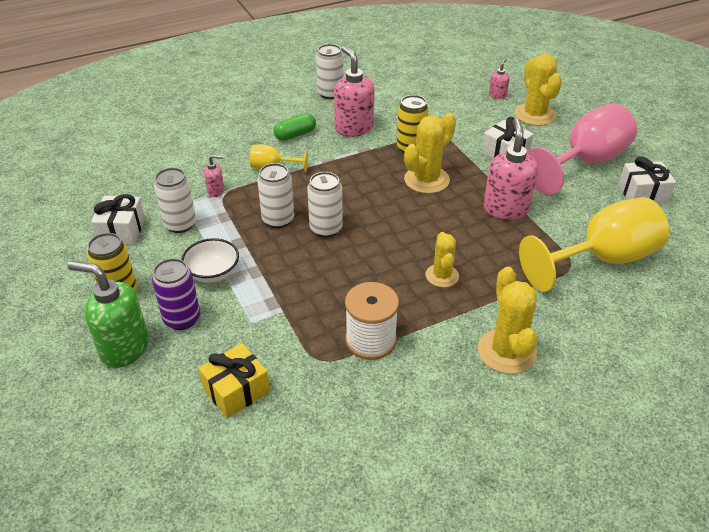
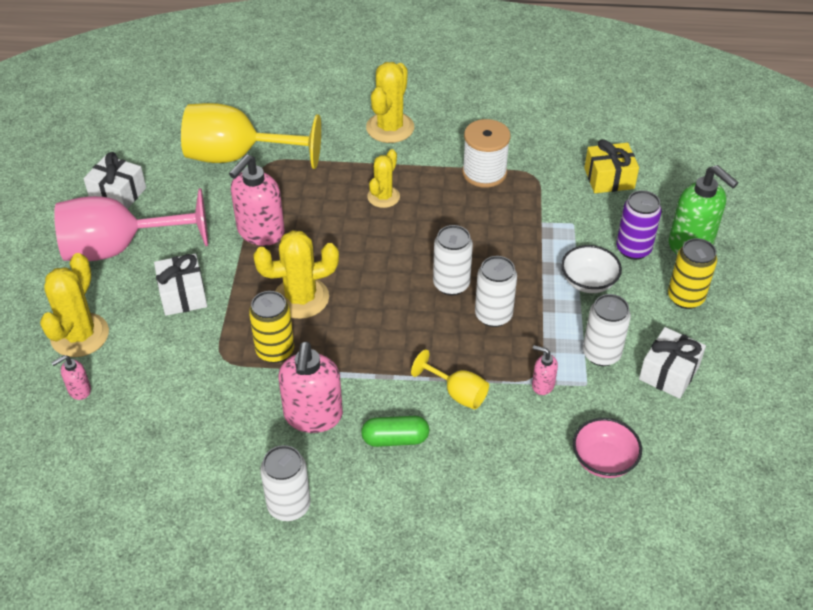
camera: 150 degrees left, 5 degrees up
(155, 167) = (603, 460): none -> pink bowl

